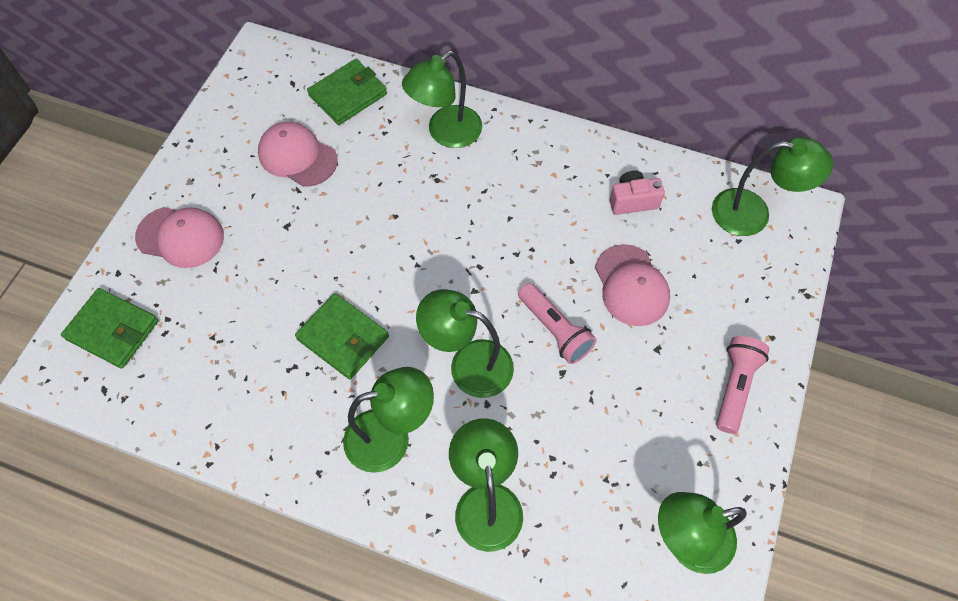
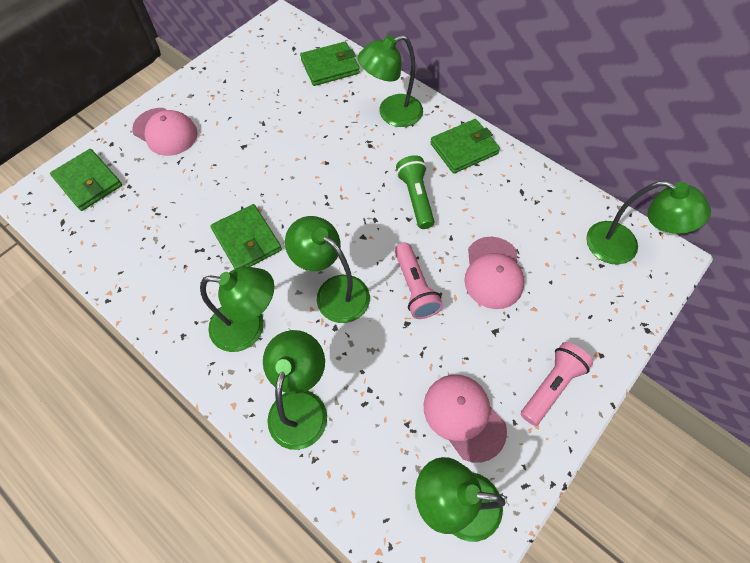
camera: 20 degrees right, 0 degrees up
(297, 156) = (273, 99): pink cap -> pink cap (464, 417)
(514, 226) = (415, 197): none -> green flashlight
(544, 152) = (464, 148): none -> green wallet
(632, 201) = (521, 206): pink camera -> none

